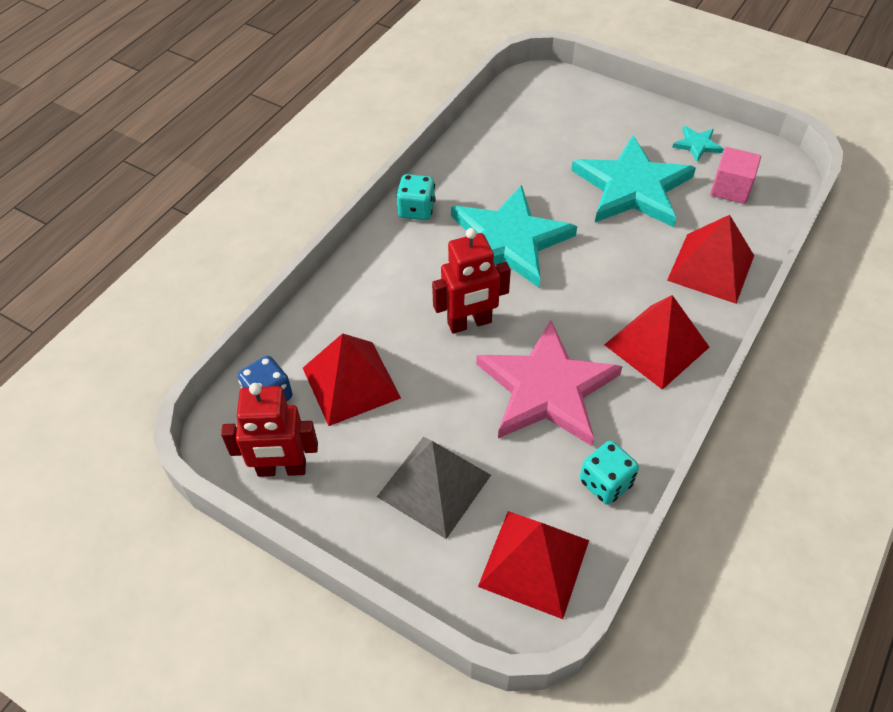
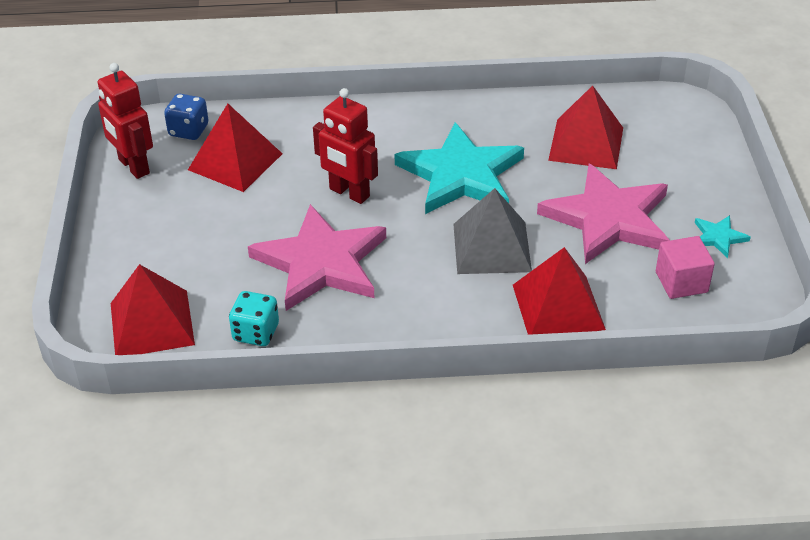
camera: 55 degrees right, 10 degrees down
(416, 210) = (441, 112): turquoise dice -> none
(434, 485) = (179, 244): grey pyramid -> grey pyramid (492, 247)
(632, 187) = (608, 218): turquoise star -> pink star
(656, 345) = (428, 307): red pyramid -> red pyramid (586, 143)

